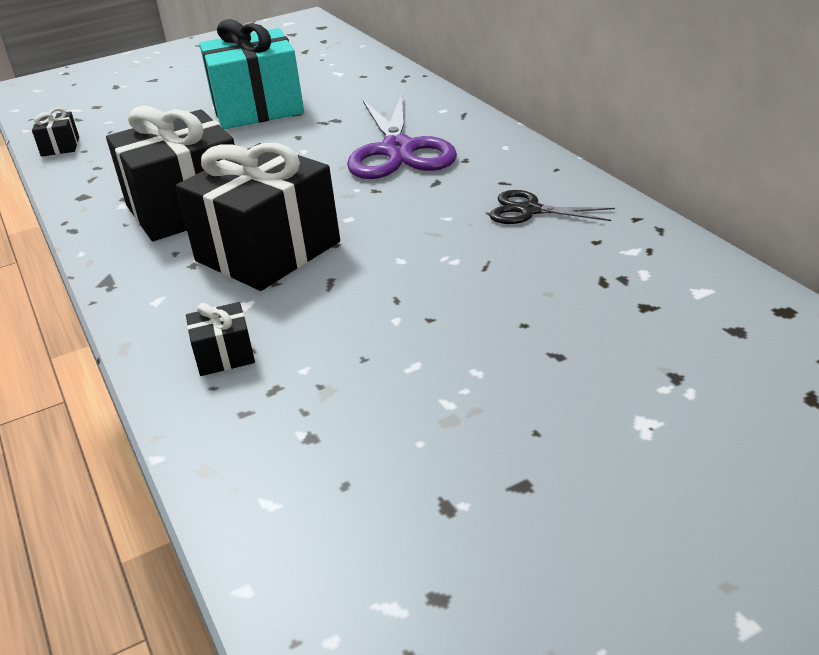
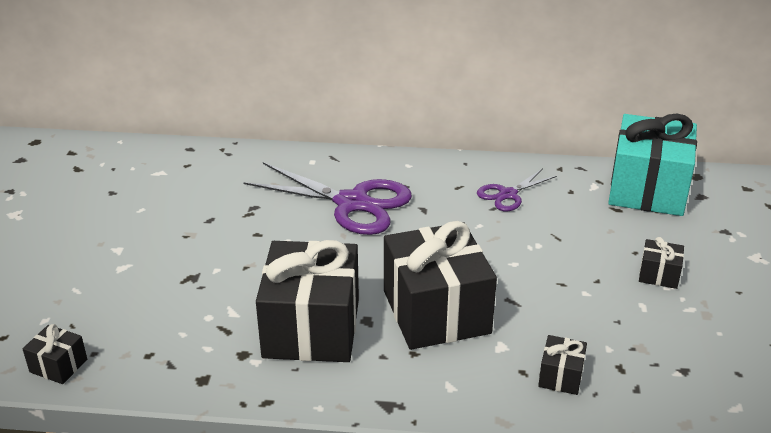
camera: 60 degrees left, 0 degrees up
(257, 108) = (165, 233): turquoise gift -> turquoise gift (648, 189)
(494, 356) = (659, 275): none -> black gift
(530, 210) = (508, 194): black scissors -> purple scissors

